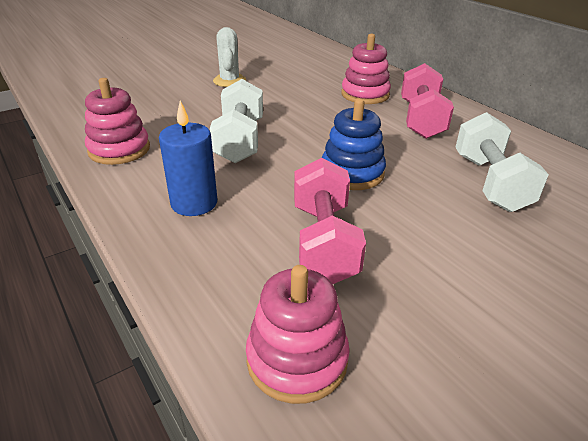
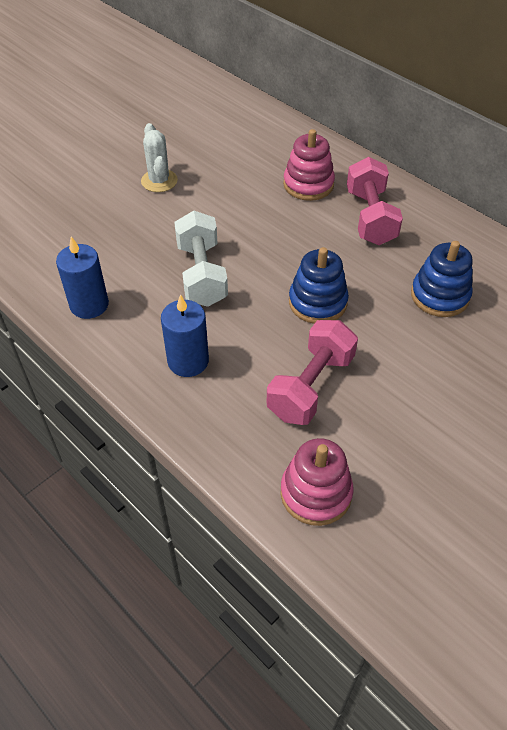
camera: 10 degrees left, 15 degrees up
(119, 150) = (89, 305): pink stacking toy -> blue candle
(324, 242) = (311, 386): pink dumbbell -> pink dumbbell turned 45 degrees clockwise
(490, 183) = (439, 296): white dumbbell -> blue stacking toy

